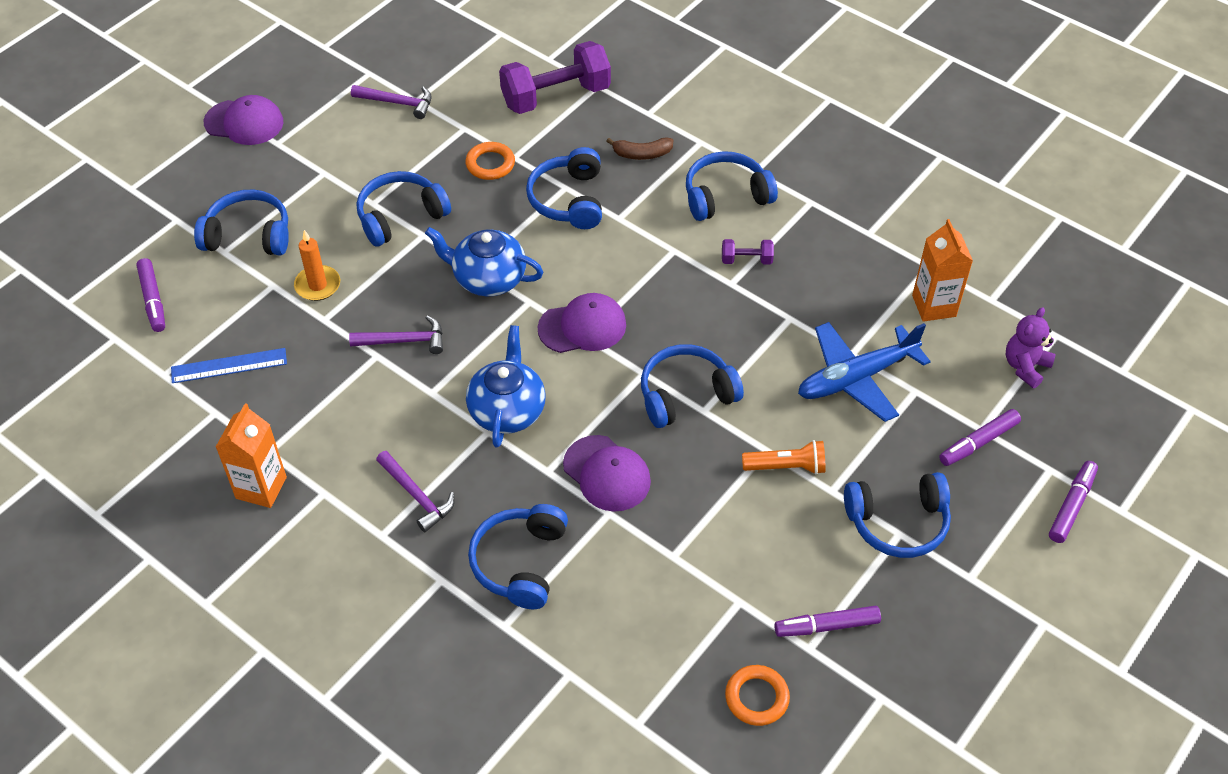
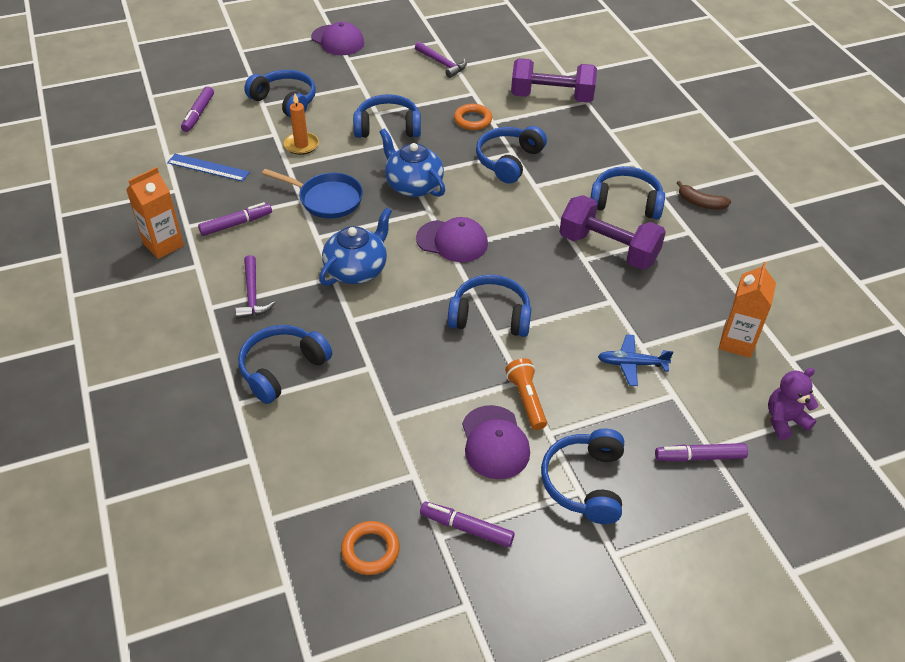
camera: 30 degrees right, 5 degrees down
(404, 341) = (326, 199): purple hammer -> blue pan
(607, 473) = (390, 341): purple cap -> purple cap (494, 442)
(642, 154) = (584, 153): brown banana -> brown banana (700, 203)
(746, 260) = (608, 249): purple dumbbell -> purple dumbbell, size x2.25
(786, 467) = (526, 399): orange flashlight -> orange flashlight turned 135 degrees counterclockwise
(856, 378) = (631, 364): blue plane -> blue plane, size x0.57
(898, 523) = (584, 483): blue headphones -> blue headphones turned 75 degrees clockwise
(1071, 506) = (747, 545): purple marker -> purple marker (236, 224)

